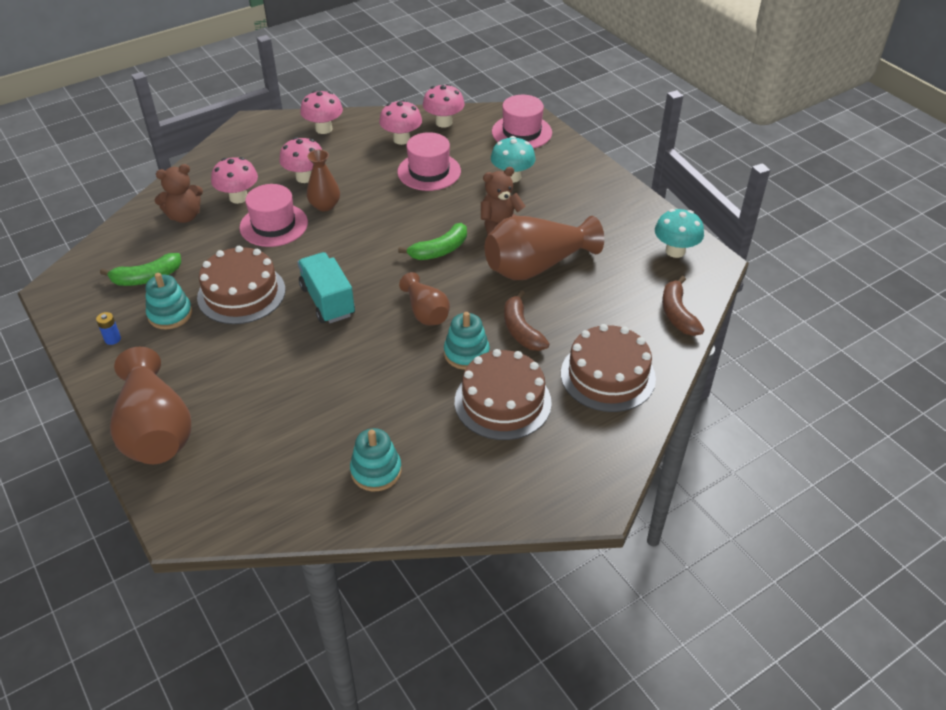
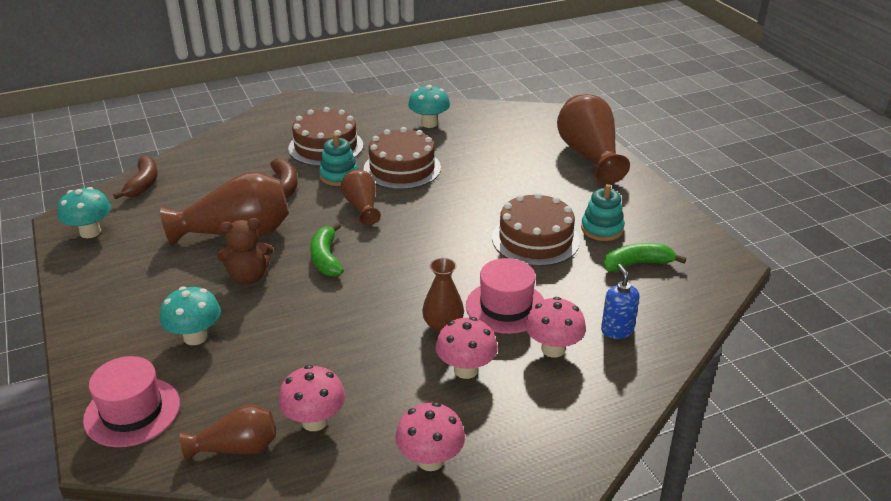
camera: 170 degrees left, 10 degrees down
(112, 339) = (649, 215): blue battery -> none
(184, 216) = (617, 330): brown teddy bear -> blue soap dispenser
(327, 301) = (451, 224): turquoise truck -> none
(376, 471) = (429, 123): turquoise stacking toy -> turquoise mushroom
(429, 171) = (297, 358): pink hat -> none
(440, 250) = (326, 258): green banana -> green banana turned 75 degrees counterclockwise
(444, 122) = (237, 448): pink mushroom -> brown vase
(607, 376) = (236, 153): brown cake -> brown cake (402, 168)

